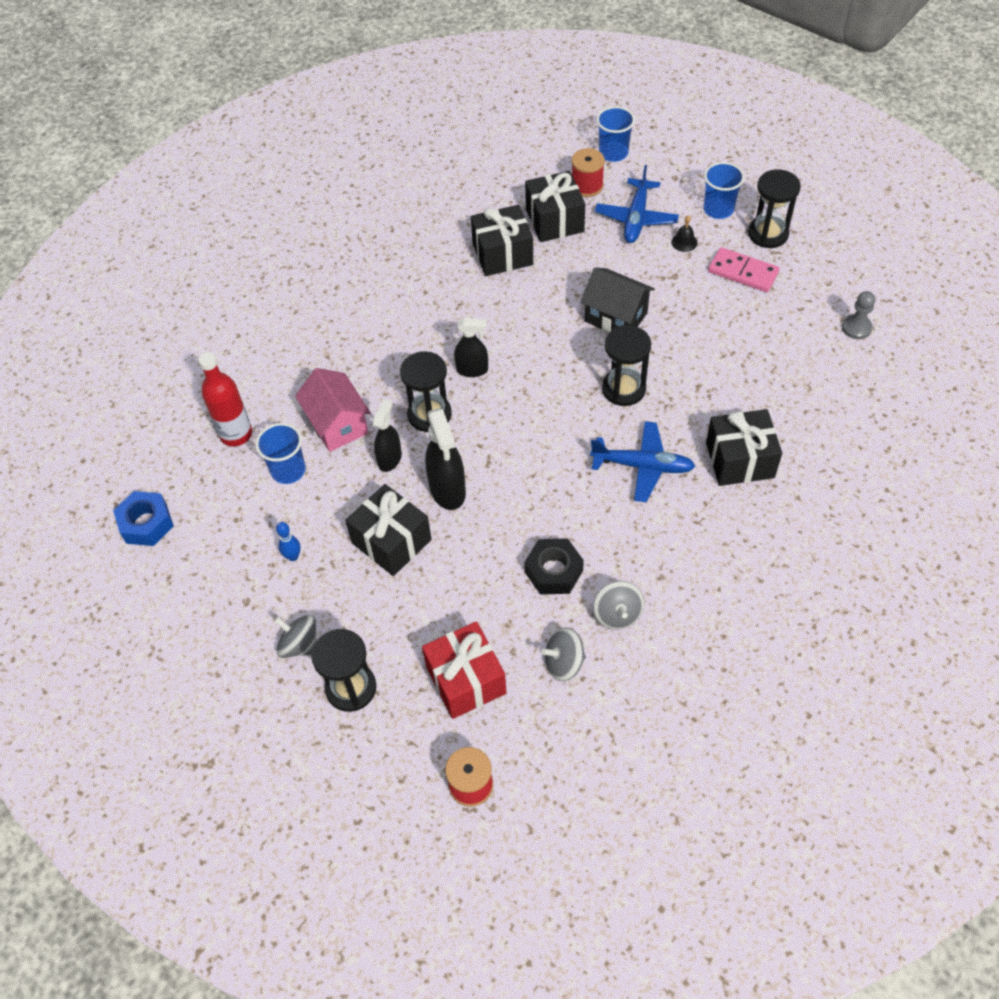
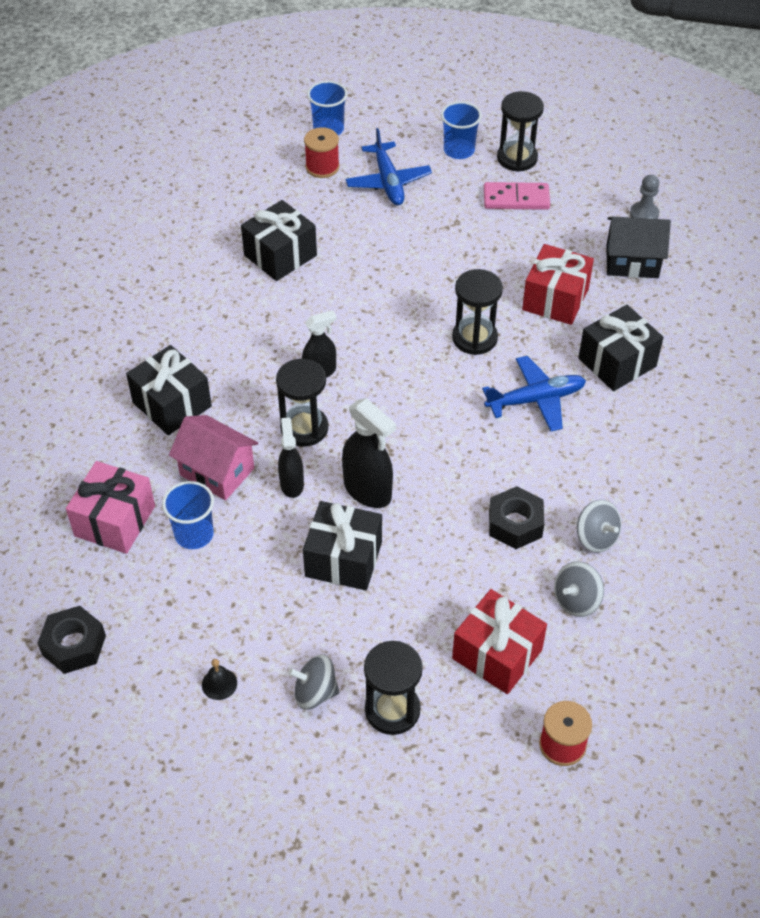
camera: 30 degrees left, 5 degrees down
(146, 524) = (74, 645): blue nut -> black nut
(236, 434) = (115, 521): red bottle -> pink gift
(293, 556) = (253, 613): blue bowling pin -> none
(554, 220) = (311, 208): black gift -> black gift (172, 404)
(616, 317) = (426, 277): black house -> black house (632, 262)
(684, 242) = (446, 189): black bell -> black bell (219, 684)
(720, 379) = (555, 299): none -> red gift

